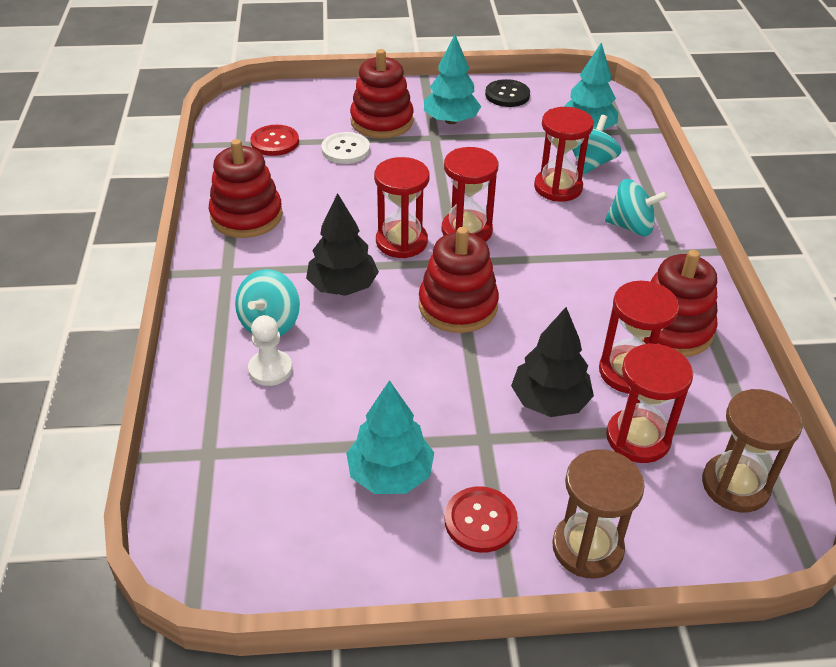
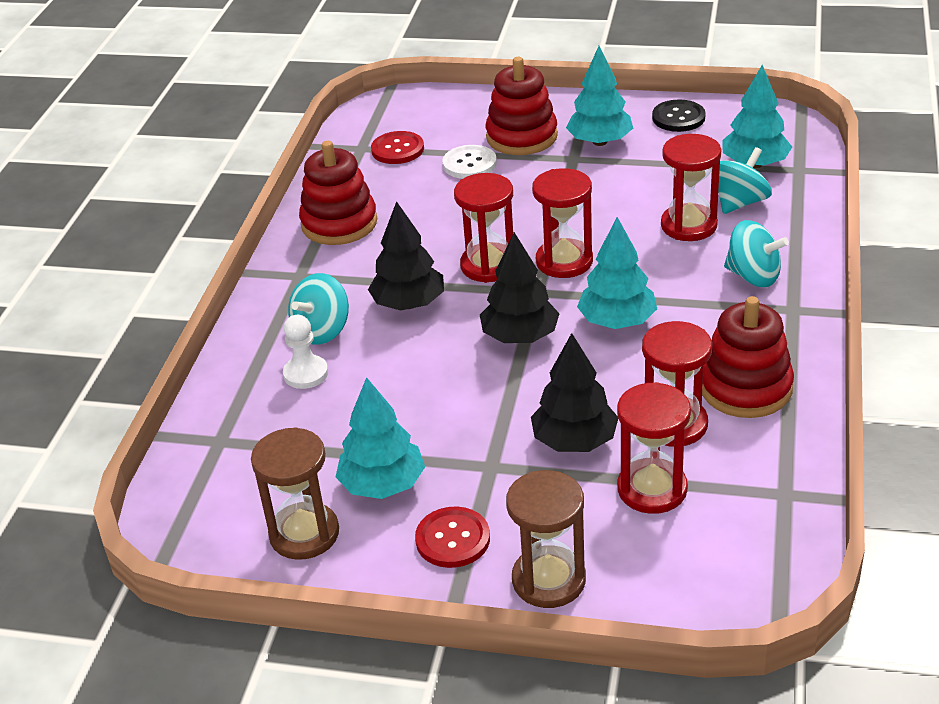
camera: 20 degrees right, 5 degrees down
(458, 306) = (520, 336): red stacking toy -> black tree
(536, 281) = (617, 322): none -> turquoise tree
(735, 485) = (735, 549): brown hourglass -> brown hourglass (304, 534)

